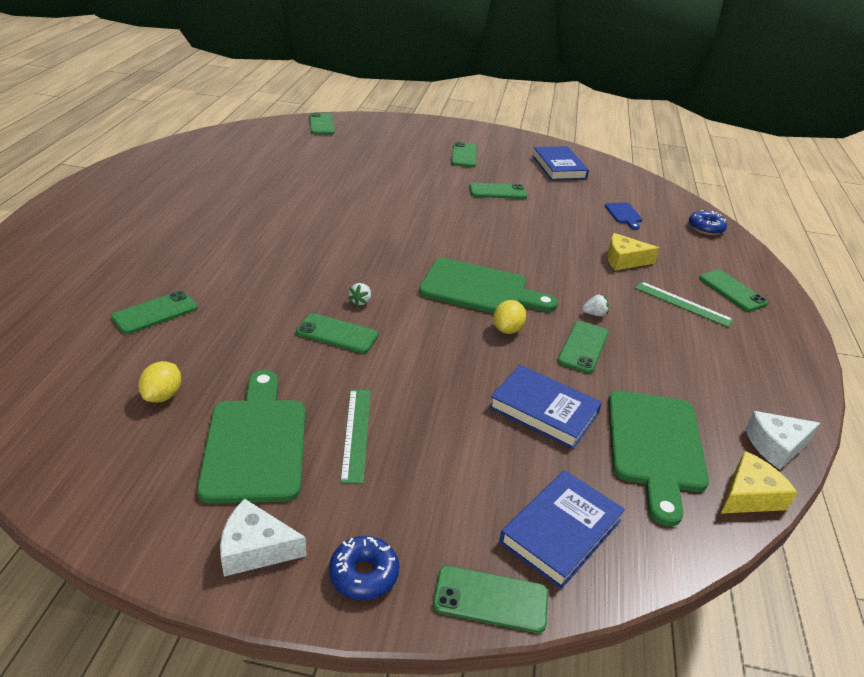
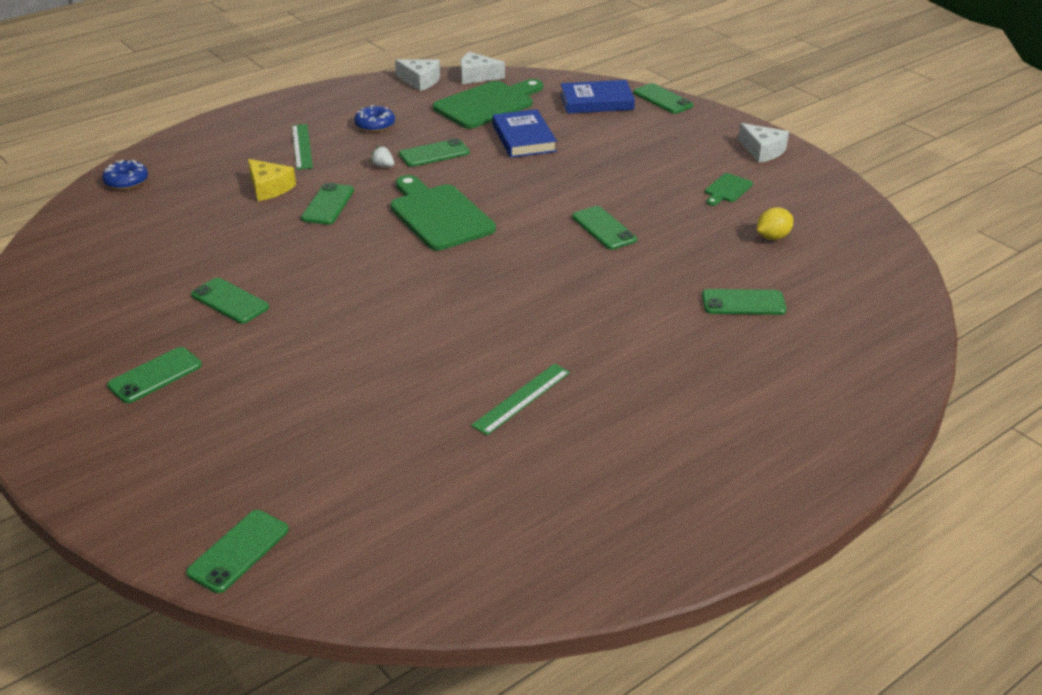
camera: 135 degrees left, 0 degrees up
(255, 443) = (727, 189): green cutting board -> green cutting board, size x0.47
(356, 434) = (658, 171): green ruler -> green ruler (522, 398)
(361, 301) = (553, 244): white strawberry -> none
(364, 574) = (714, 125): blue donut -> blue donut (375, 125)
(507, 329) = (468, 182): yellow lemon -> none
(558, 167) = (85, 305): blue book -> none
(624, 214) = (164, 222): blue cutting board -> none
(732, 291) = (243, 138): green phone -> green phone (328, 204)
(750, 495) = (477, 76): yellow cheese -> white cheese

